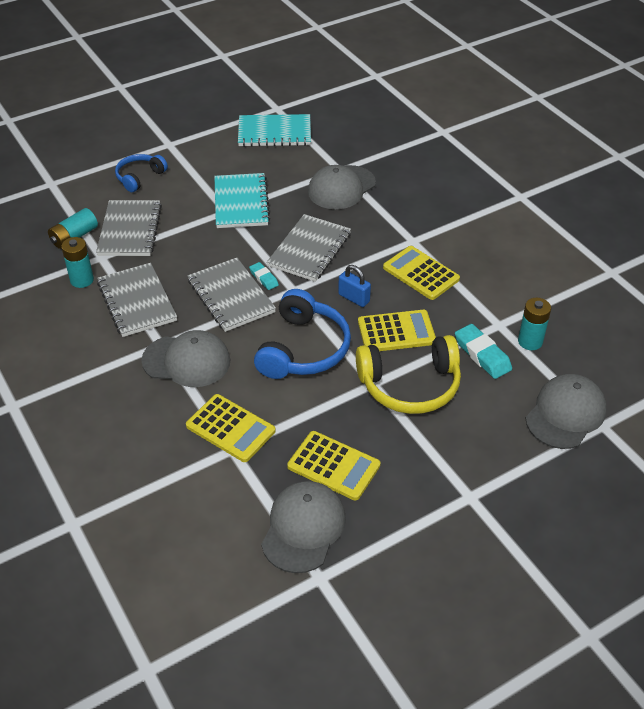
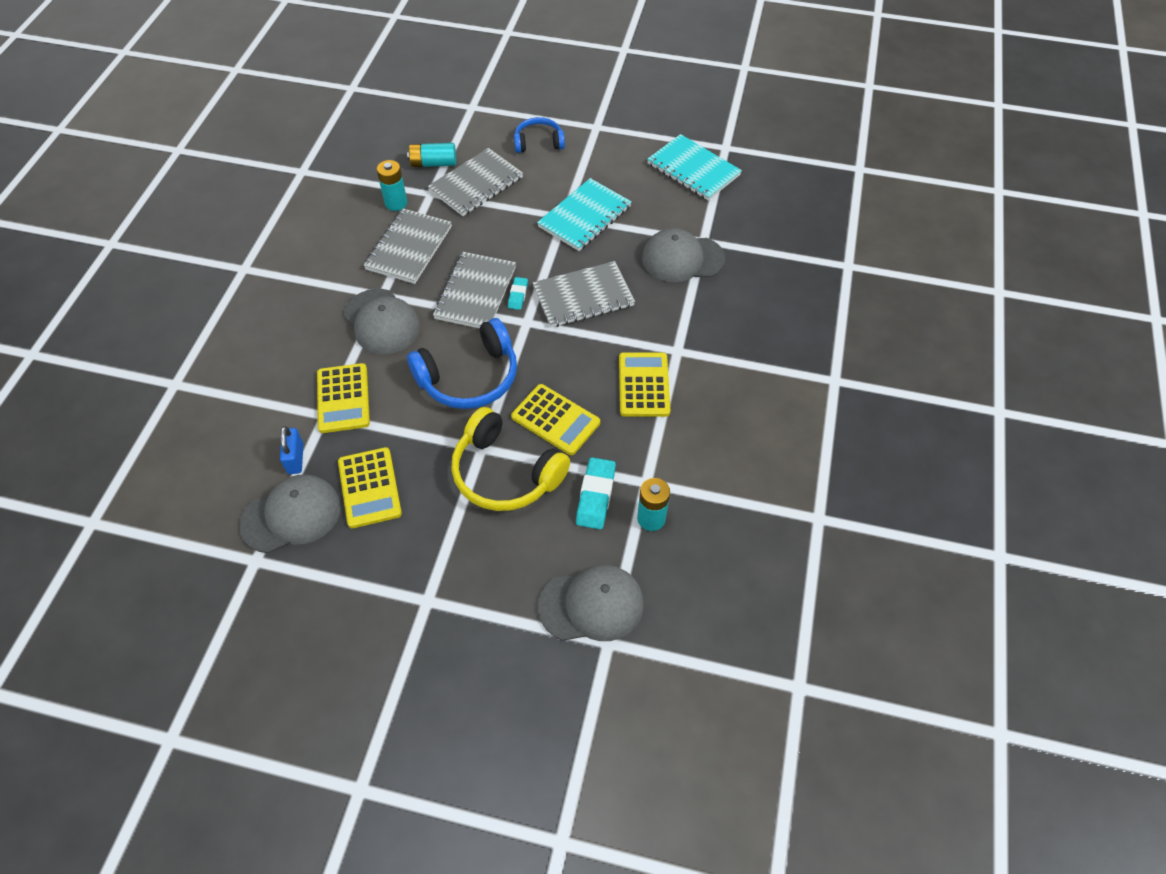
camera: 45 degrees right, 10 degrees up
(354, 298) = (562, 365): blue padlock -> blue padlock (295, 459)

